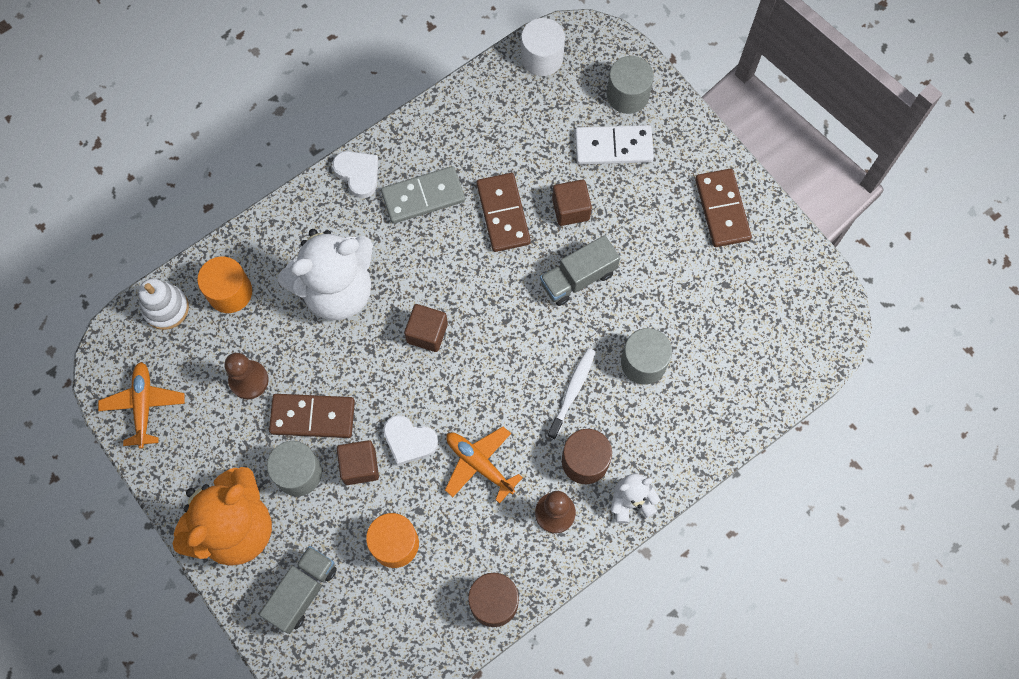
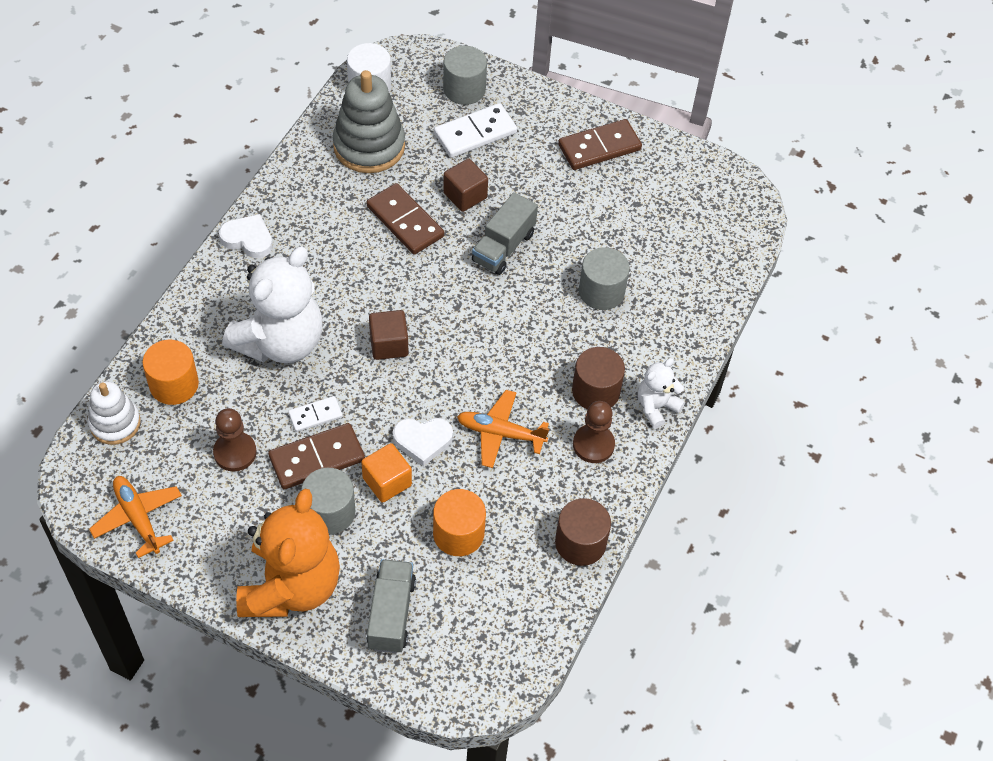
camera: 30 degrees left, 15 degrees down
(331, 374) = (315, 415): none -> white domino
(360, 466) = (387, 481): brown cube -> orange cube
(423, 196) = (321, 235): grey domino -> none
(510, 121) = (369, 146): none -> grey stacking toy
(572, 391) = (551, 339): white toothbrush -> none
(722, 209) = (599, 147): brown domino -> brown domino turned 75 degrees counterclockwise

